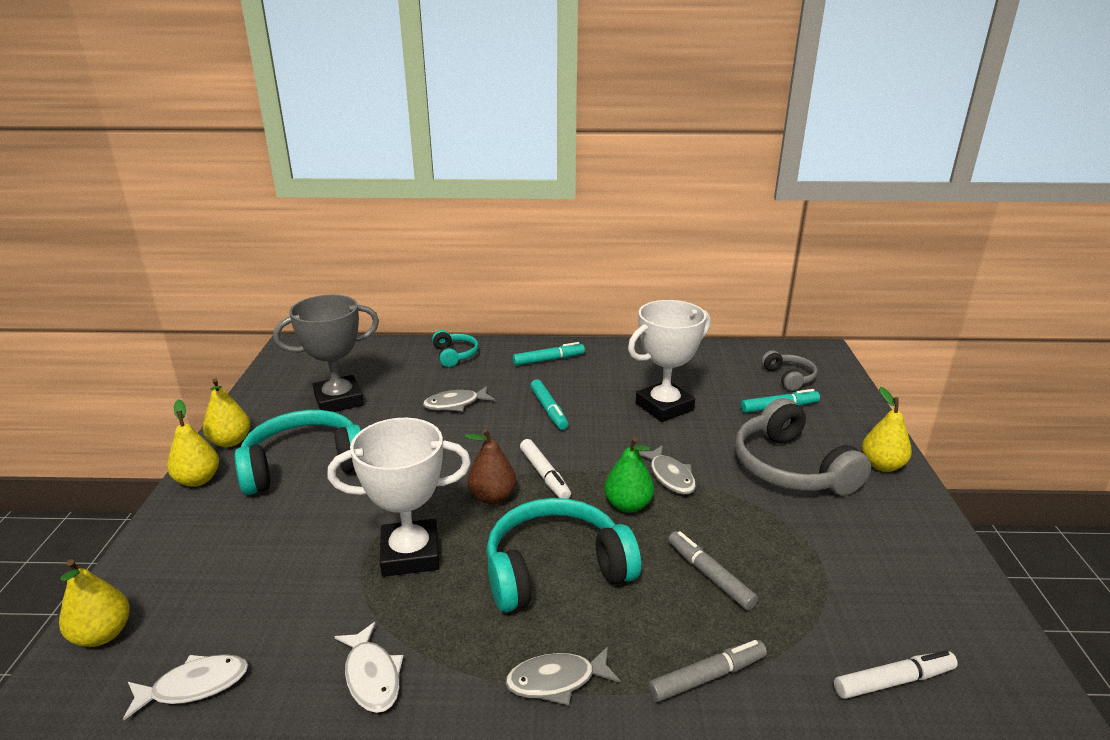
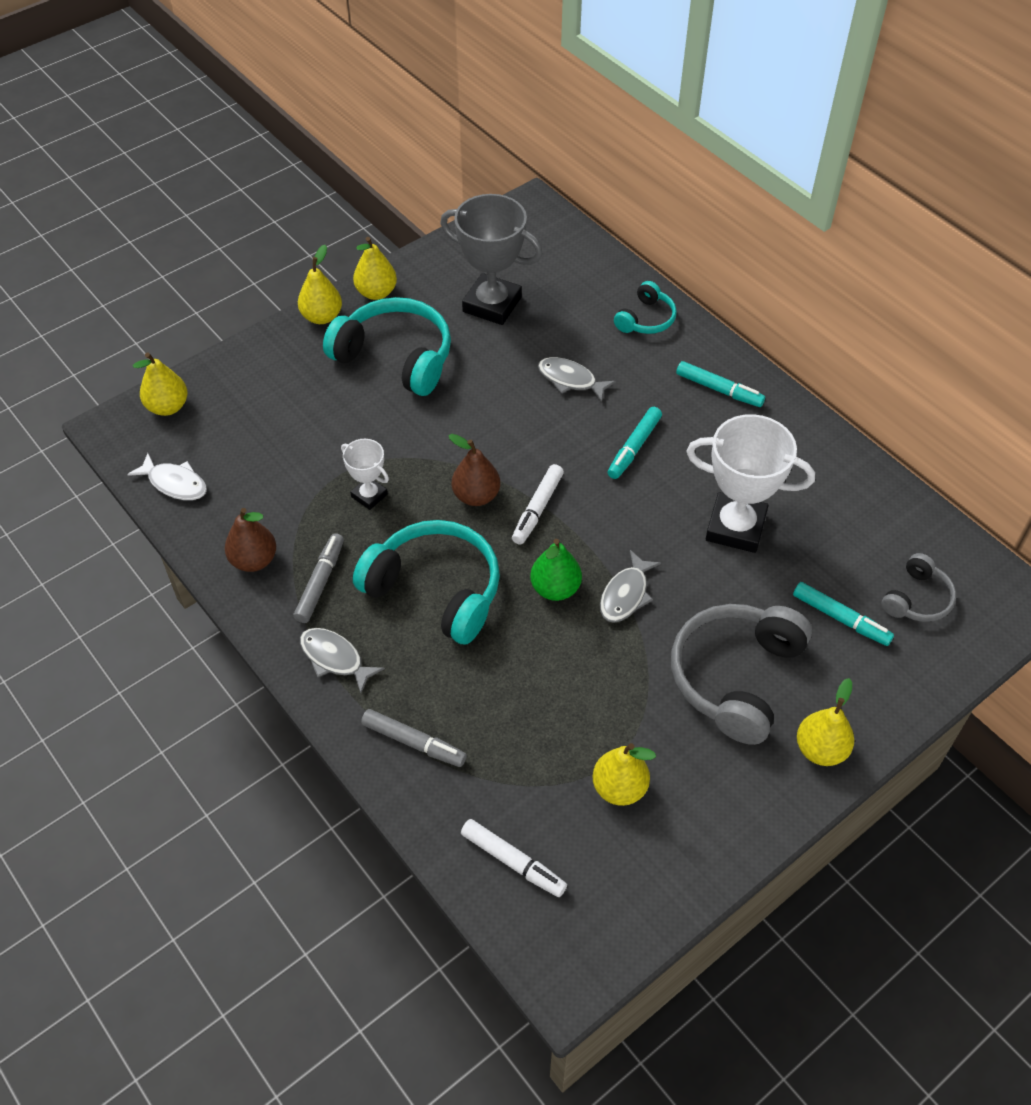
camera: 50 degrees right, 25 degrees up
(372, 676) = (254, 560): white fish -> brown pear
(410, 554) = (369, 495): white trophy -> white trophy, size x0.52
(709, 575) = (521, 690): grey marker -> grey marker (320, 582)
(852, 573) = (619, 788): none -> yellow pear

